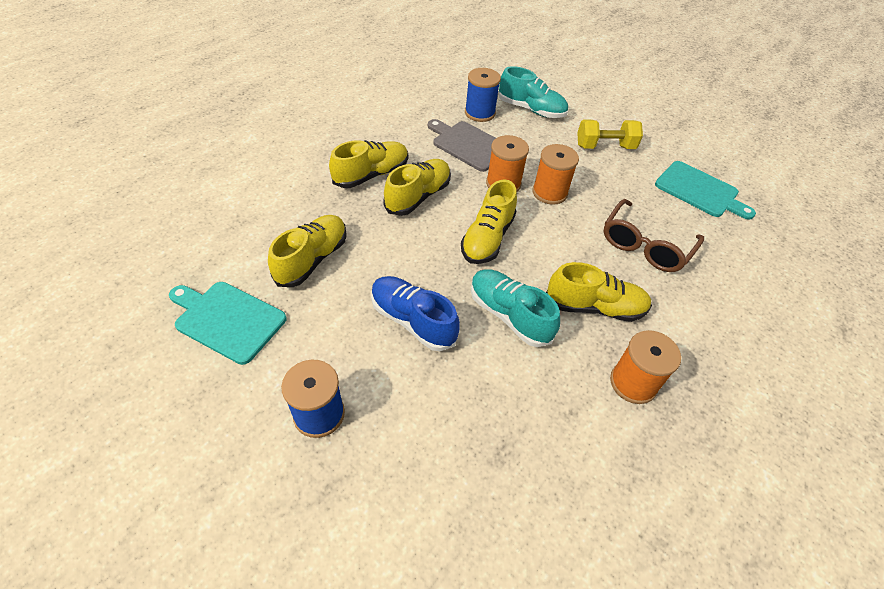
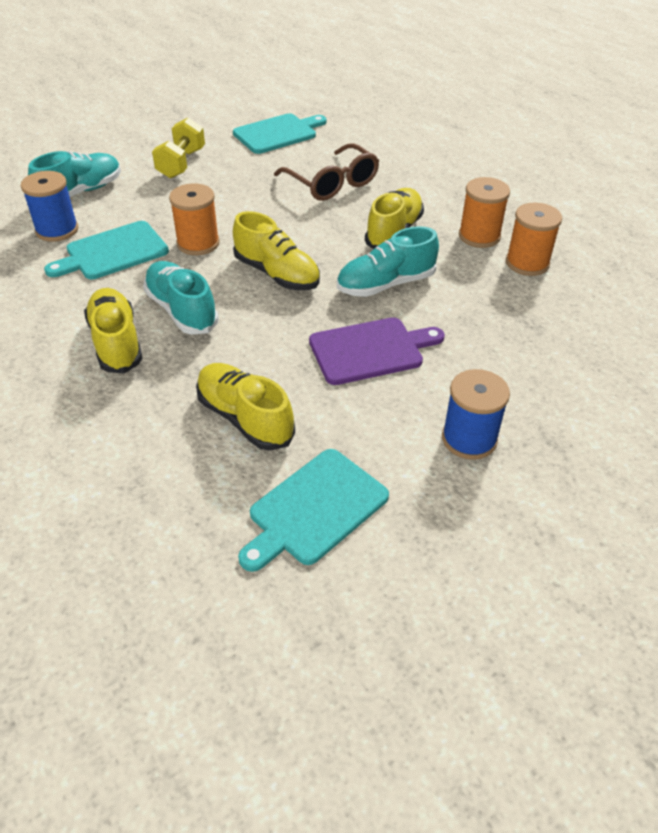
camera: 70 degrees left, 5 degrees down
(413, 321) = (370, 350): blue shoe -> purple cutting board
(418, 196) = (181, 310): yellow shoe -> turquoise shoe
(468, 145) = (113, 252): grey cutting board -> turquoise cutting board
(549, 192) = (230, 216): orange spool -> orange spool (527, 263)

